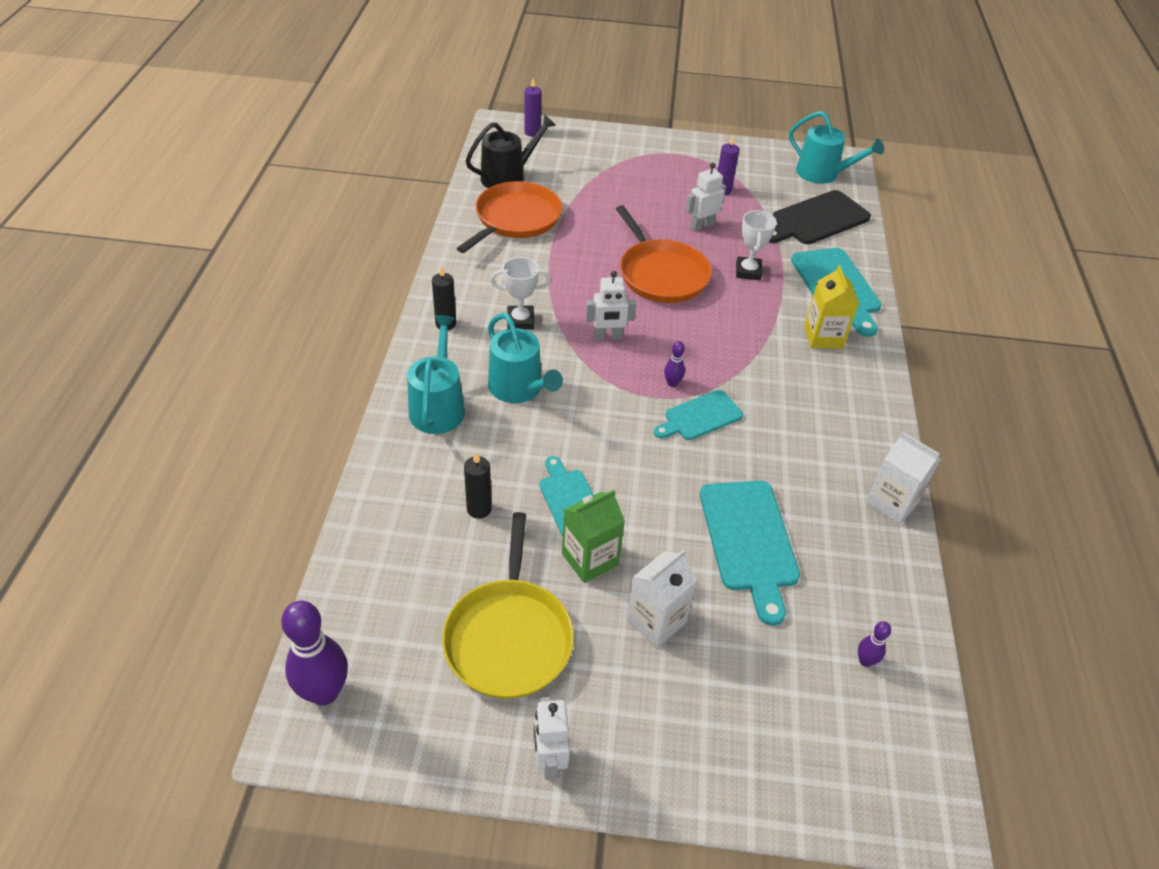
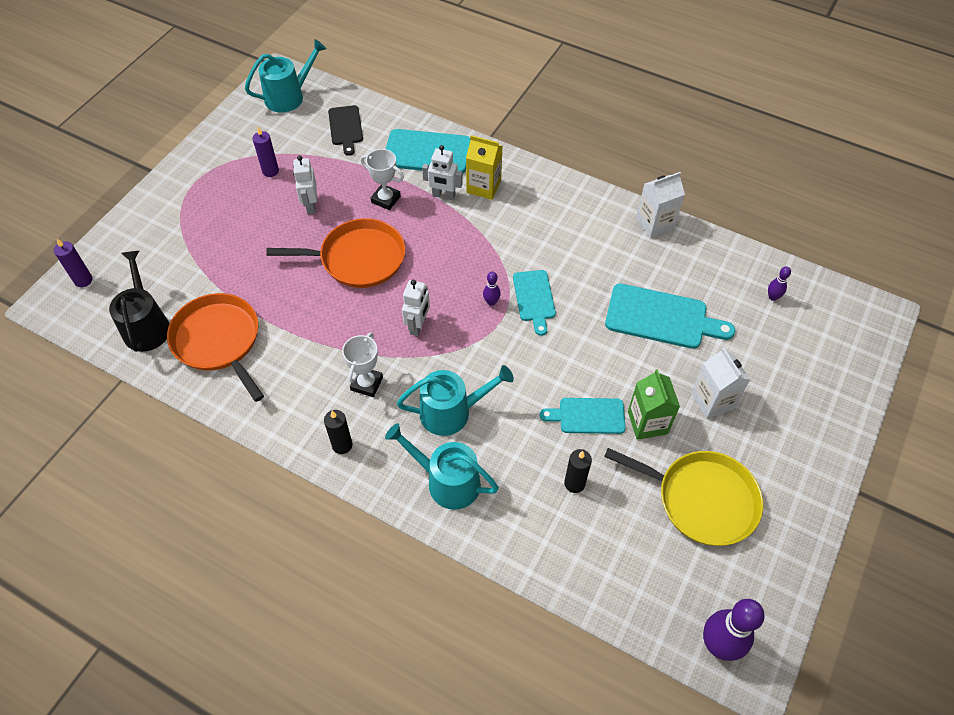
camera: 65 degrees left, 10 degrees up
(549, 760) = (805, 505): white robot -> white robot (443, 195)
(816, 219) = (345, 128): black cutting board -> black cutting board, size x0.63

